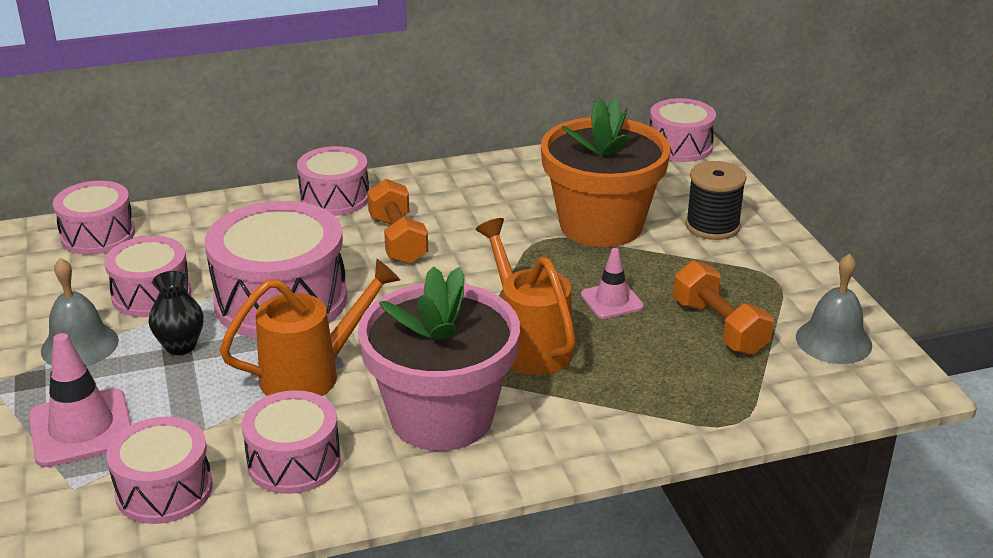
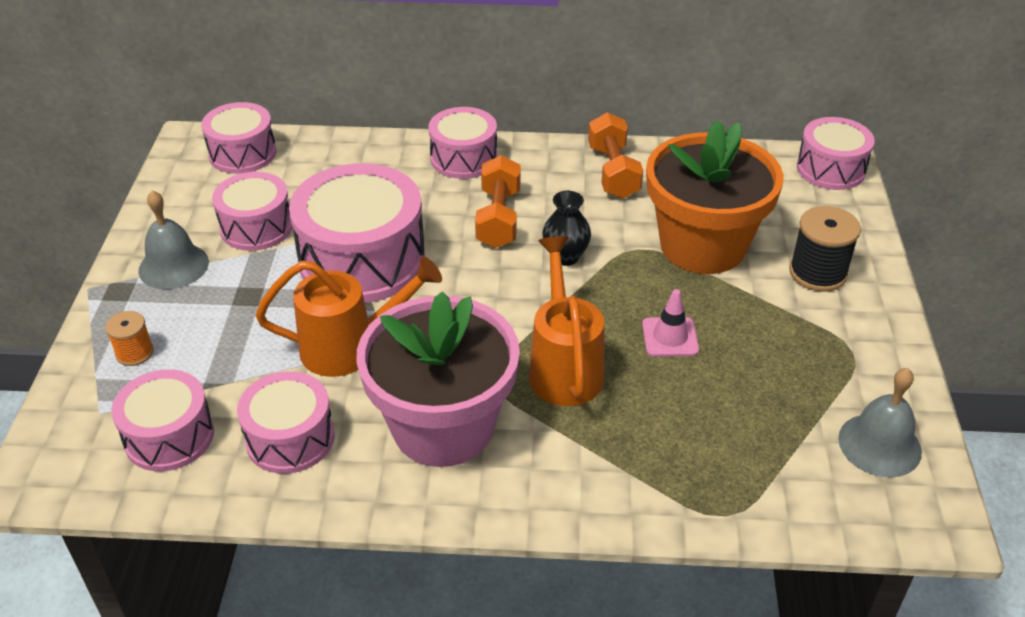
camera: 20 degrees right, 10 degrees up
(81, 428) = (134, 353): pink traffic cone -> orange spool
(180, 346) = (254, 288): black vase -> black vase (565, 257)
(719, 327) = (764, 396): orange dumbbell -> orange dumbbell (613, 172)

